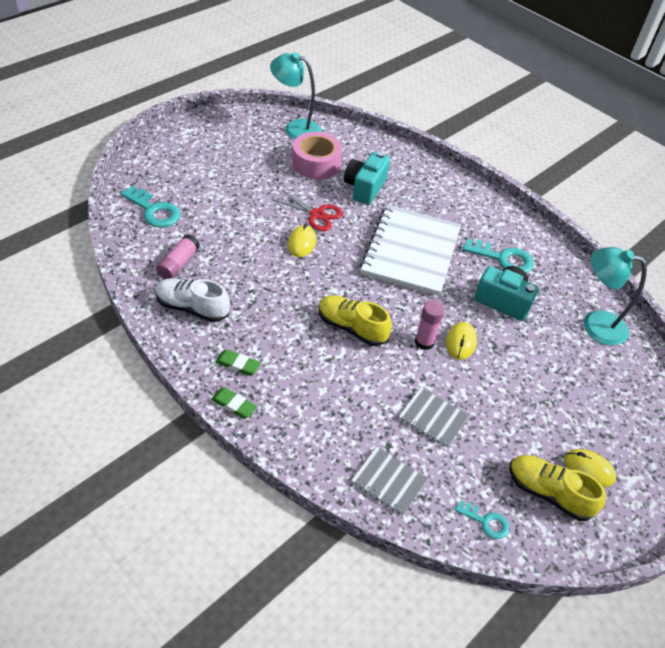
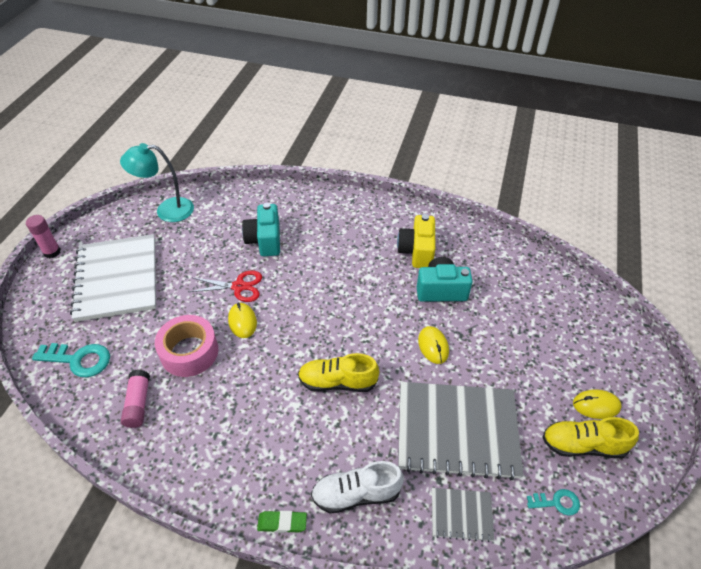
camera: 25 degrees left, 0 degrees up
(192, 308) = (180, 443): white shoe -> white shoe (356, 494)
(238, 364) = (260, 478): green eraser -> none
(316, 164) = (207, 237): pink tape -> pink tape (189, 352)
(411, 252) = (341, 282): white notebook -> white notebook (117, 279)
(424, 342) = (405, 362): pink glue stick -> pink glue stick (52, 252)
(433, 418) = (457, 430): grey notebook -> grey notebook, size x2.15
(503, 259) = (417, 251): turquoise key -> yellow camera
(595, 324) = (519, 274): turquoise lamp -> none

